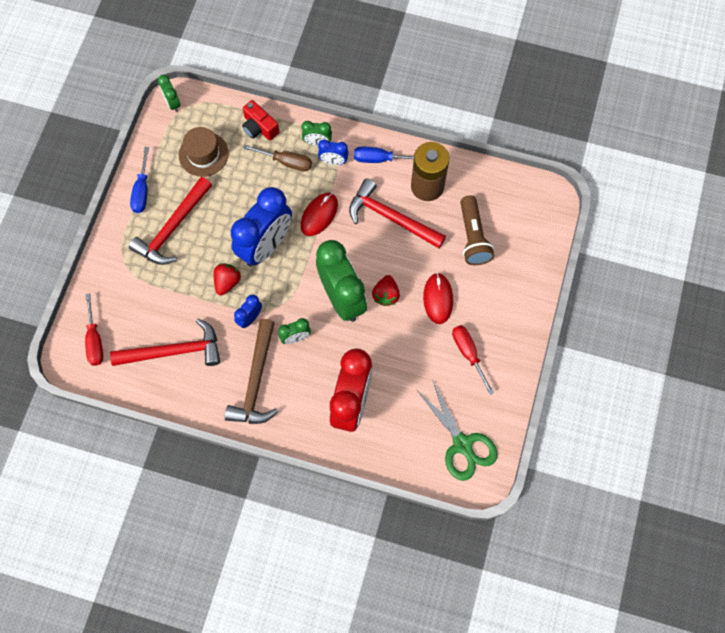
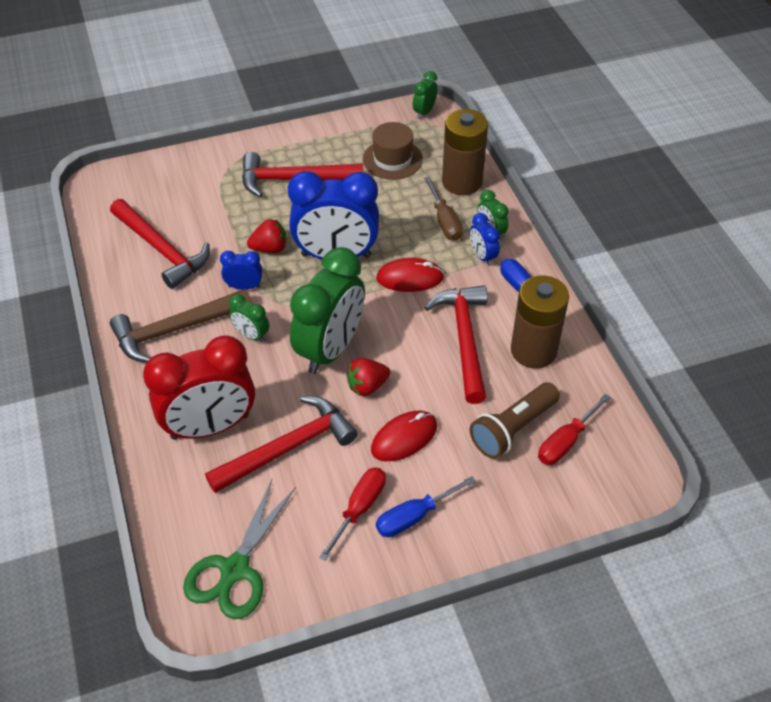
camera: 55 degrees right, 20 degrees down
(95, 340) = (131, 189): red screwdriver -> red screwdriver (566, 441)
(142, 190) = (314, 139): blue screwdriver -> blue screwdriver (414, 516)
(259, 127) = (462, 182): red camera -> brown battery
(399, 366) = (289, 447): none -> red hammer

